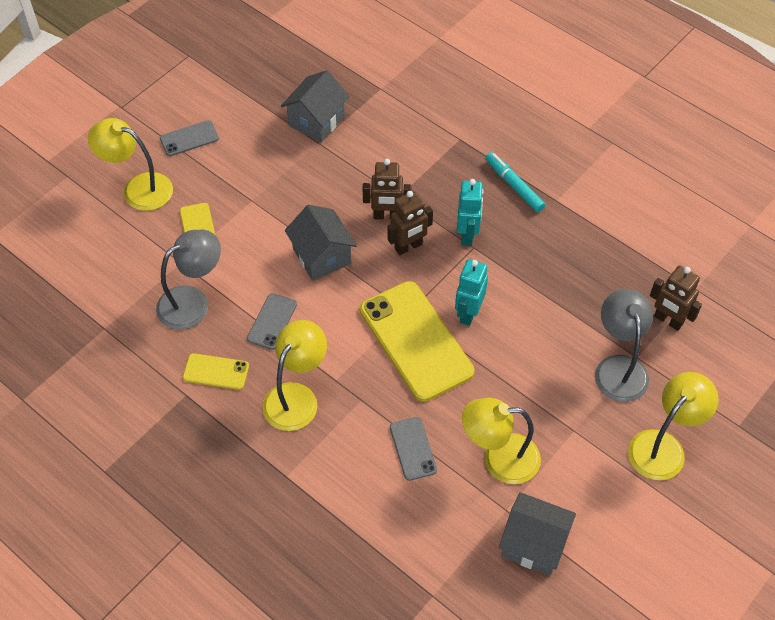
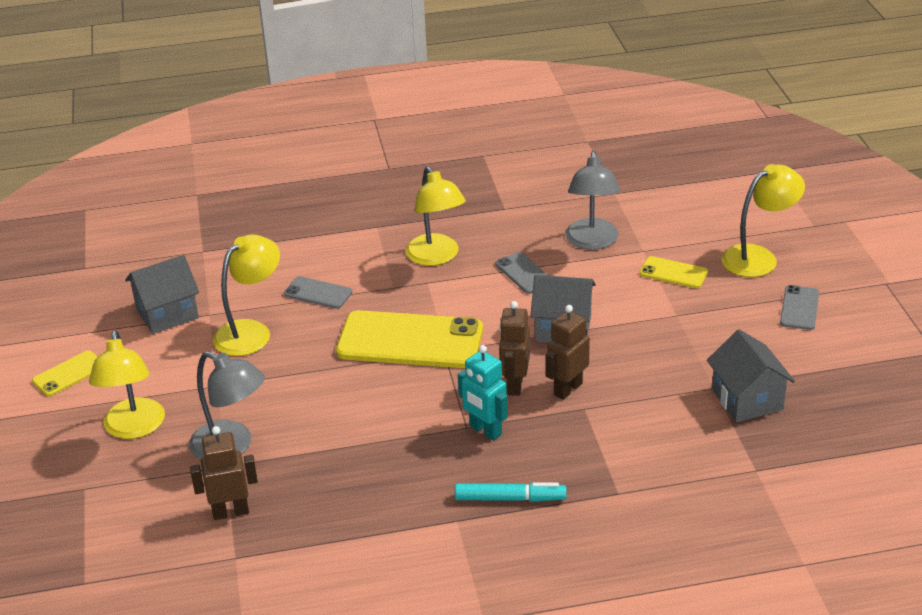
camera: 130 degrees right, 20 degrees down
(216, 372) = (508, 229): yellow phone -> yellow phone (69, 374)
(468, 313) = (399, 385): turquoise robot -> none

